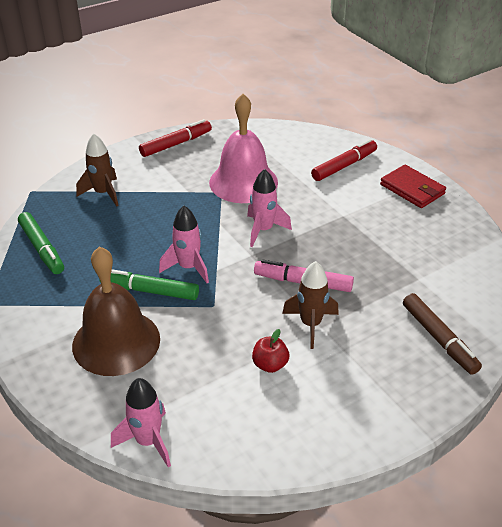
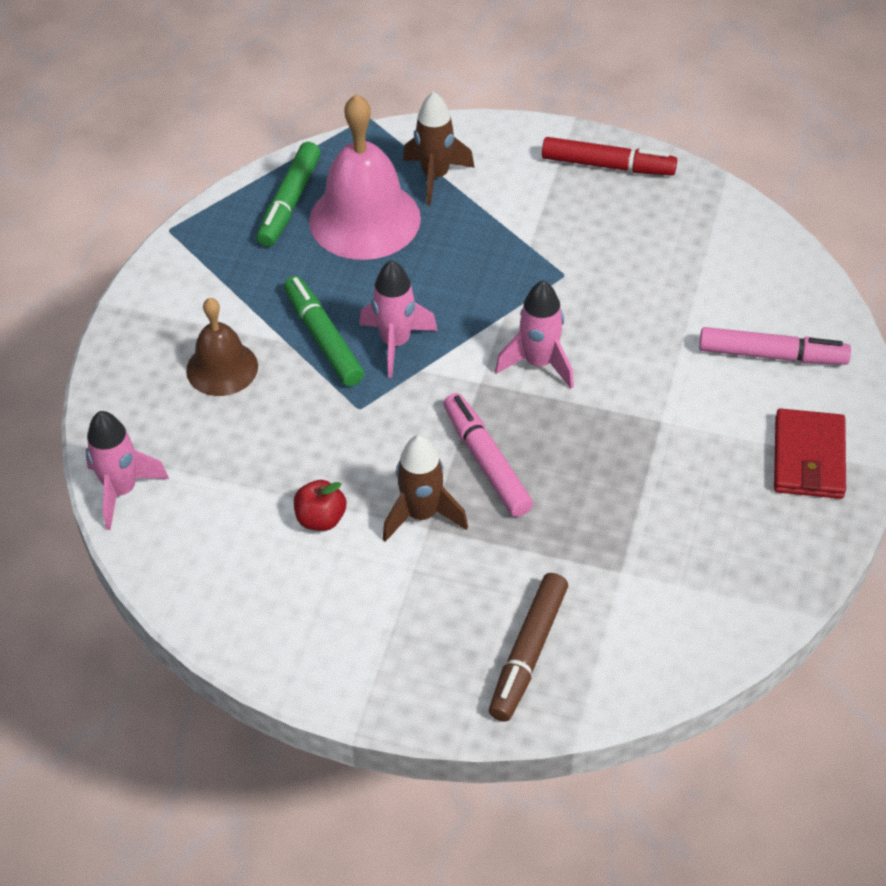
camera: 50 degrees right, 10 degrees up
(116, 342) = (222, 368): brown bell -> brown bell, size x0.60
(243, 182) = (610, 281): pink bell -> pink bell (365, 219)
(344, 166) = (772, 355): red marker -> pink marker

